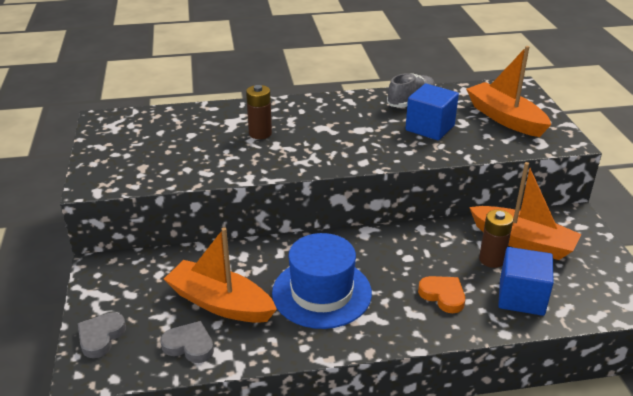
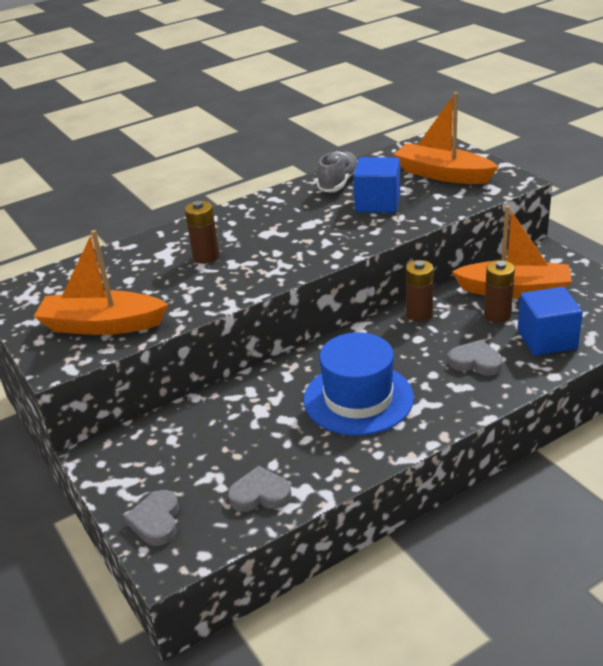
camera: 20 degrees left, 0 degrees up
(220, 303) = (262, 444): orange boat -> orange boat (102, 325)
(423, 236) = (419, 314): none -> brown battery
(443, 296) = (476, 362): orange heart -> grey heart

